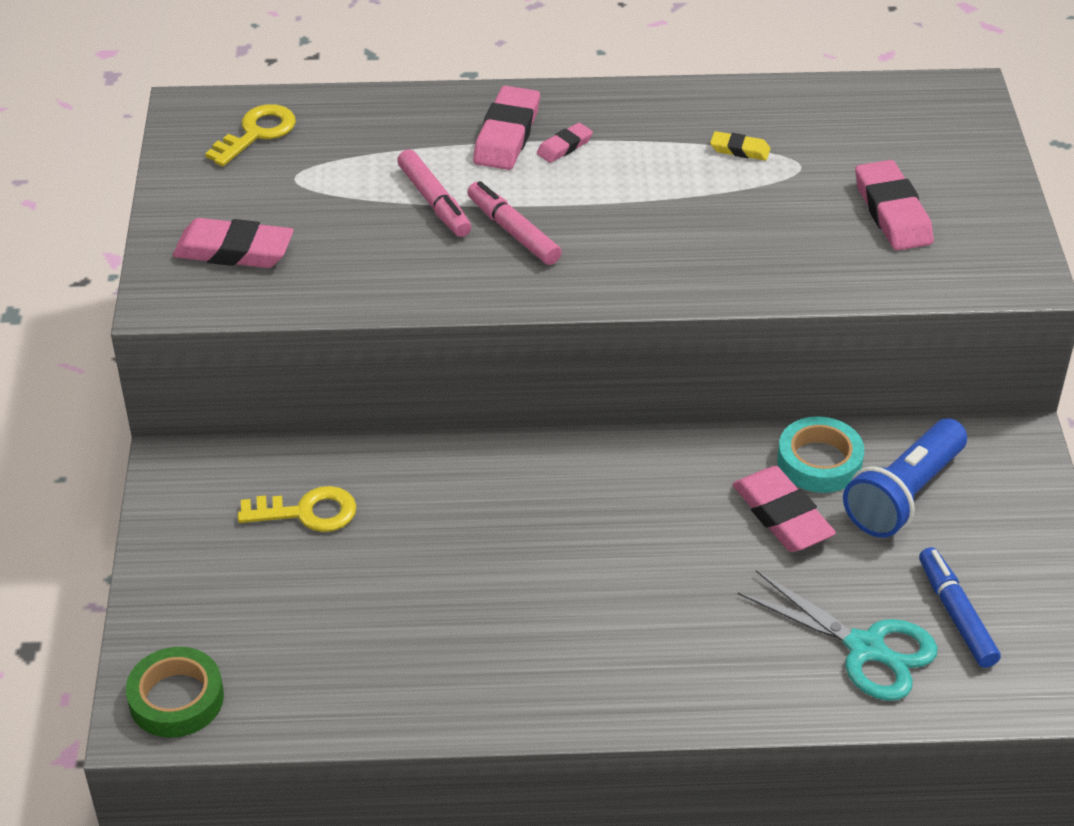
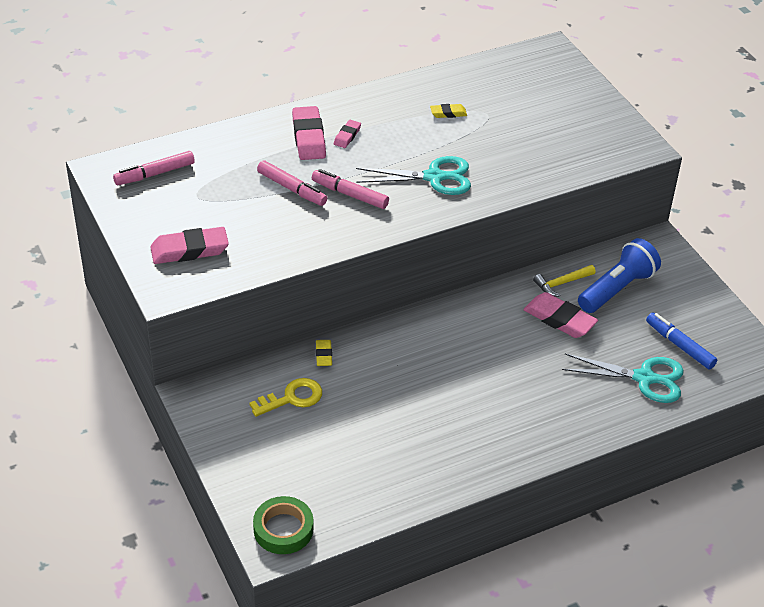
camera: 25 degrees left, 0 degrees up
(257, 133) = (155, 174): yellow key -> pink marker
(391, 463) = (324, 355): none -> yellow eraser
(657, 239) = (435, 177): none -> turquoise scissors
(819, 461) = (562, 283): turquoise tape -> yellow hammer
(892, 212) = (553, 129): pink eraser -> none
(904, 495) = (617, 289): blue flashlight -> blue flashlight turned 150 degrees counterclockwise

